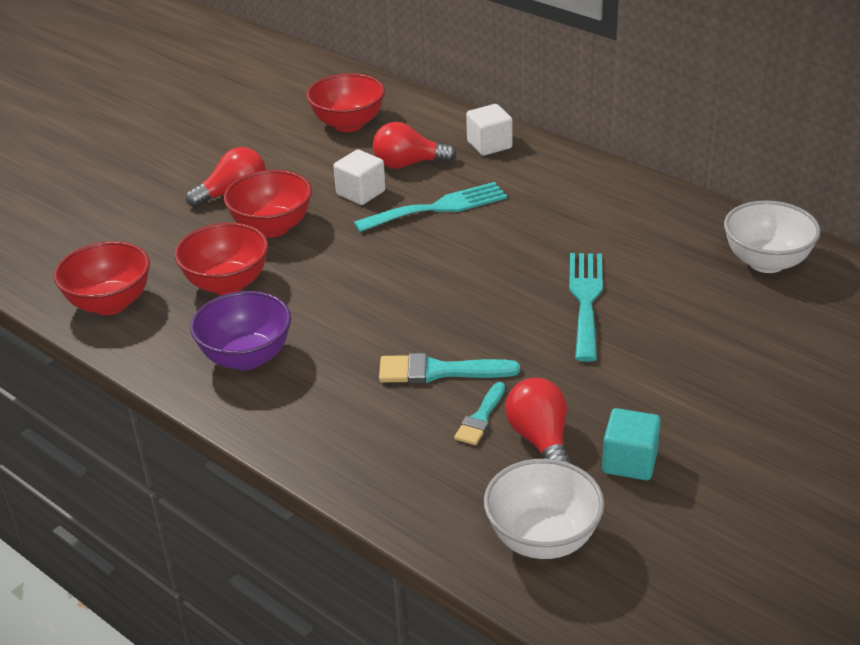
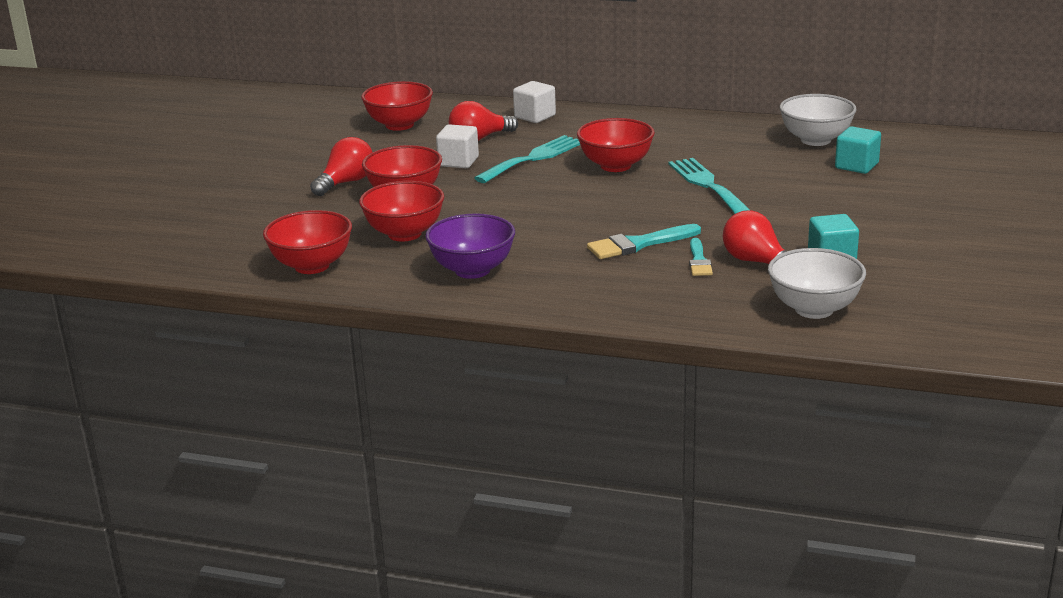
camera: 25 degrees left, 10 degrees down
(512, 242) = (615, 166): none -> red bowl
(781, 318) = (856, 166): none -> turquoise cube

